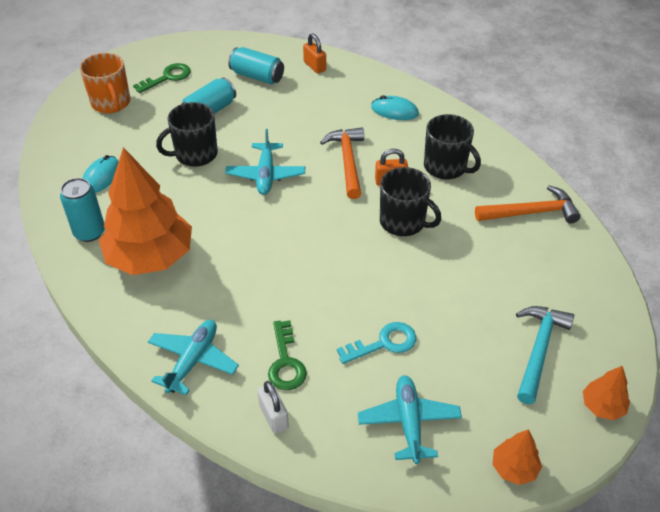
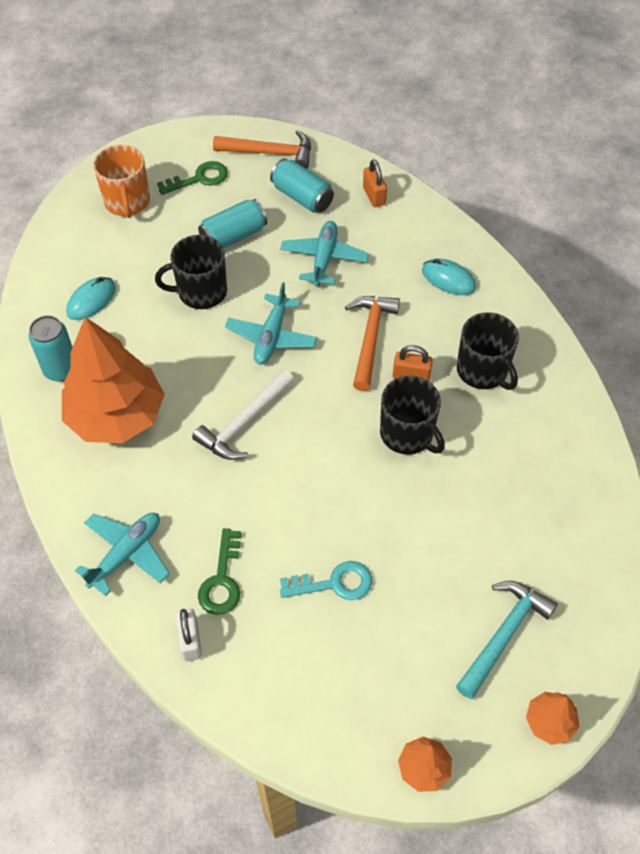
camera: 15 degrees right, 10 degrees up
(264, 240) = (244, 423): none -> white hammer
(409, 422) = (329, 685): turquoise plane -> turquoise plane (324, 259)
(531, 212) = (562, 455): orange hammer -> orange hammer (270, 153)

